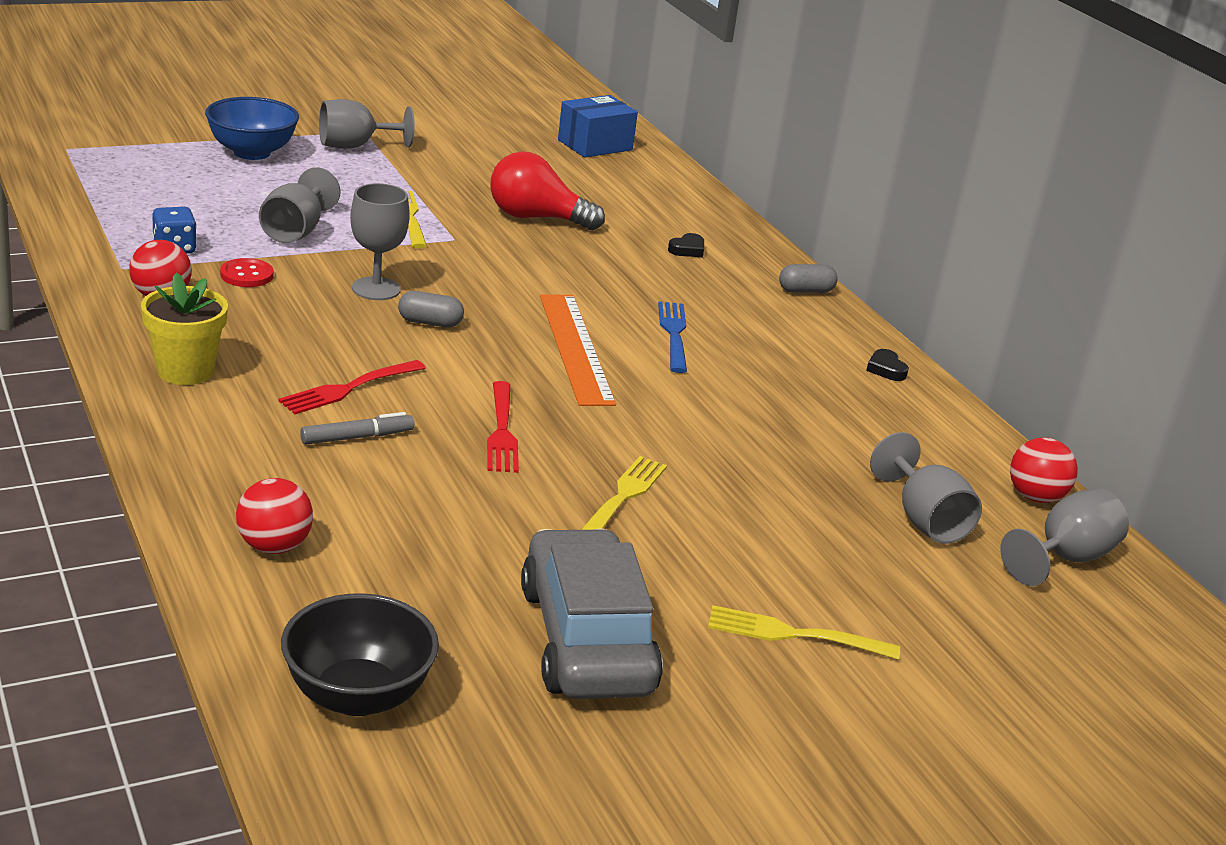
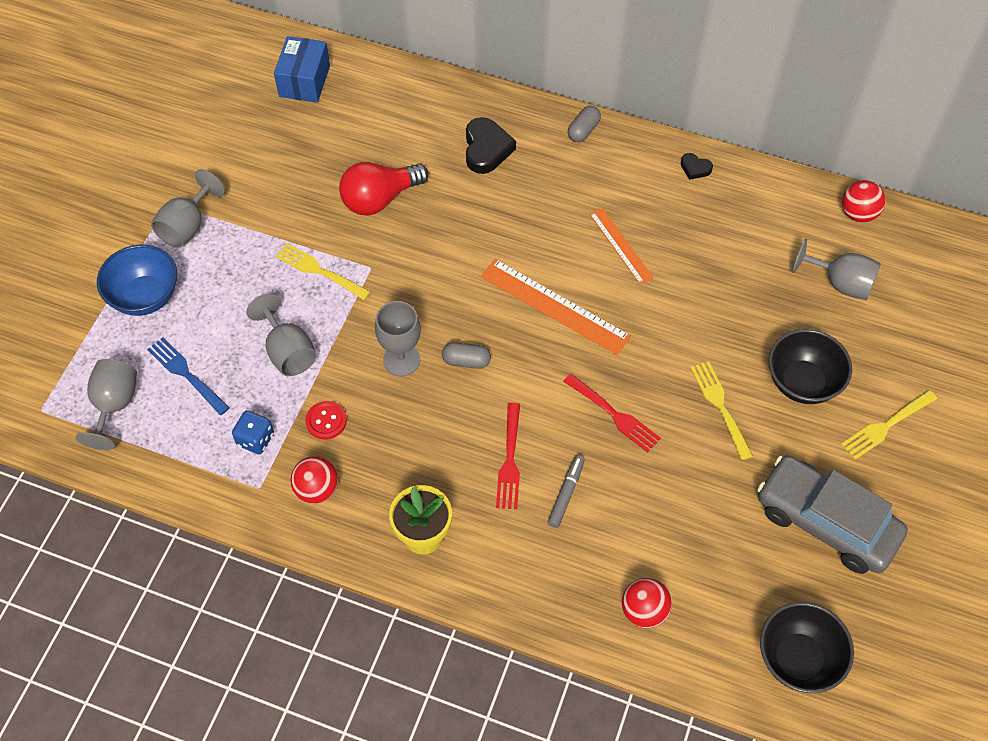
camera: 40 degrees left, 30 degrees up
(430, 323) = (466, 361): grey capsule -> grey capsule turned 45 degrees clockwise
(674, 334) = (578, 242): blue fork -> blue fork (187, 374)
(687, 249) = (486, 149): black heart -> black heart, size x1.89
(714, 360) = (621, 245): none -> orange ruler
(748, 544) = (802, 382): none -> black bowl
(1065, 558) = (914, 250): grey goblet -> grey goblet (114, 405)

